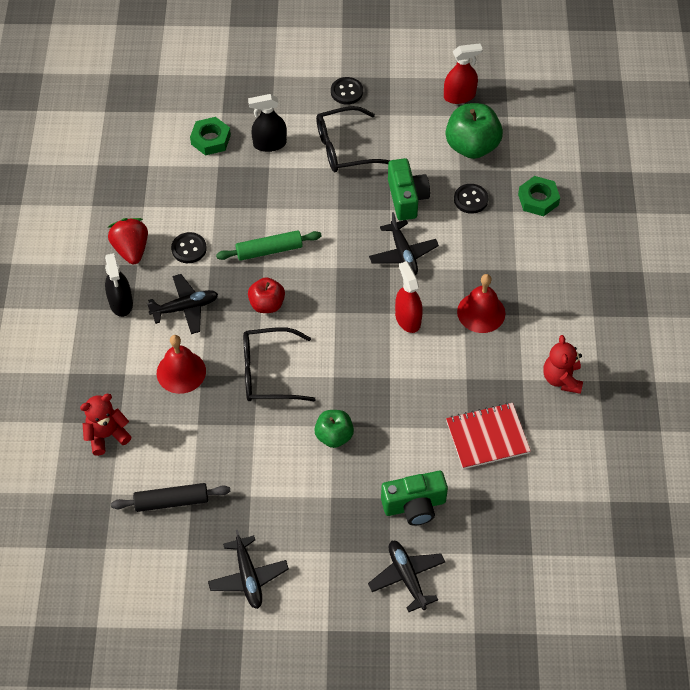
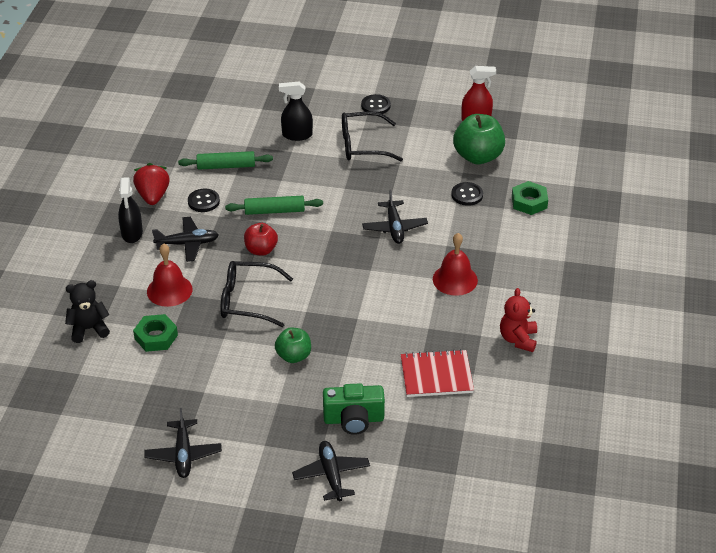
camera: 10 degrees right, 15 degrees down
(107, 435) = (89, 329): red teddy bear -> black teddy bear
(171, 501) = (131, 386): black rolling pin -> none
(201, 197) = (226, 166): none -> green rolling pin
(210, 139) = (246, 126): green nut -> green nut (156, 337)
(406, 198) = (409, 187): green camera -> none
(408, 319) = (386, 276): red spray bottle -> none

